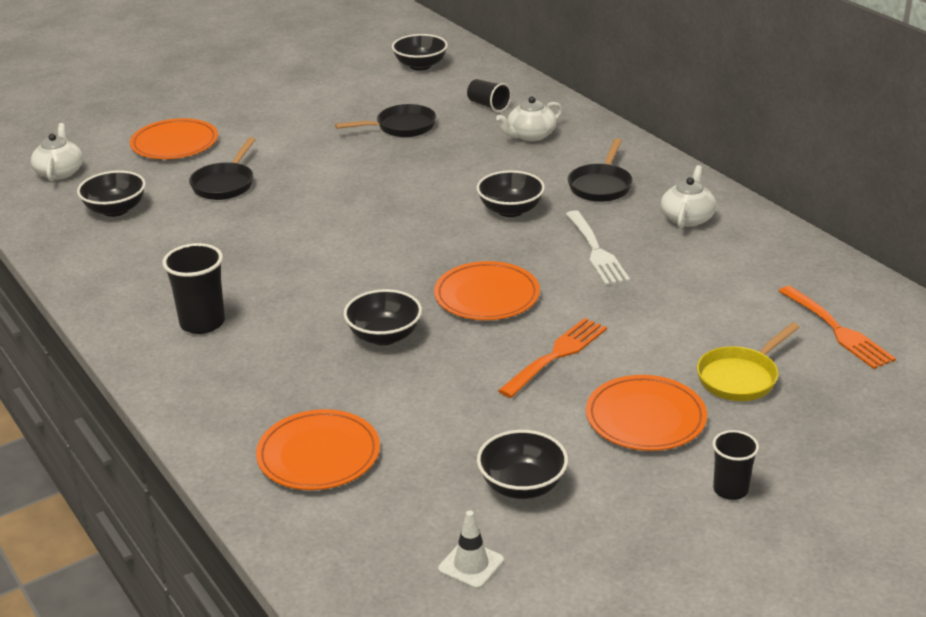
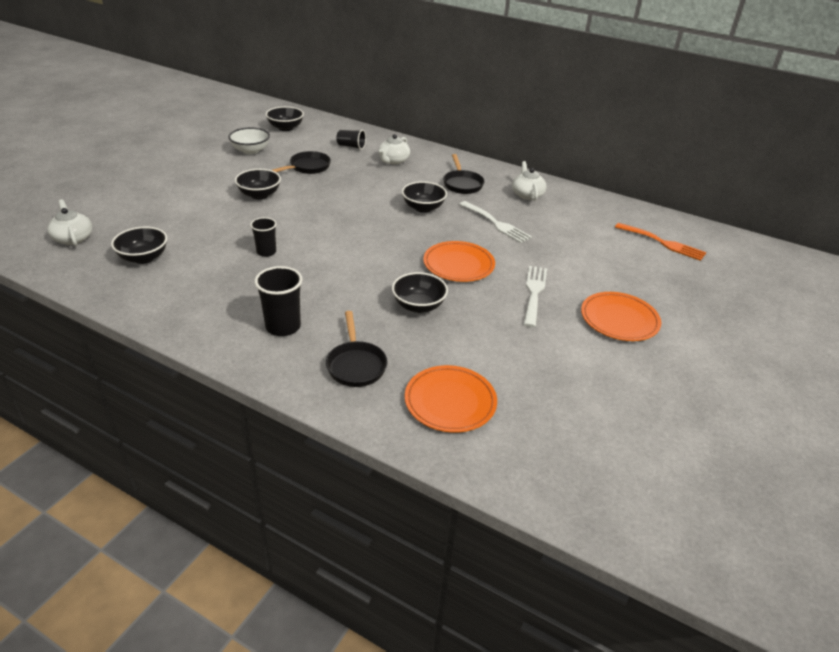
camera: 30 degrees left, 5 degrees up
(174, 144) = (152, 202): orange plate -> none
(225, 184) = (215, 224): black pan -> black pan (356, 365)
(346, 92) = (250, 151): none -> white bowl
(471, 565) = (615, 449): white traffic cone -> none
(522, 486) = (594, 384): black bowl -> black bowl (259, 195)
(556, 355) = (534, 293): orange fork -> white fork
(730, 489) = (704, 351): black cup -> black cup (266, 252)
(741, 377) = (643, 281): yellow pan -> none

